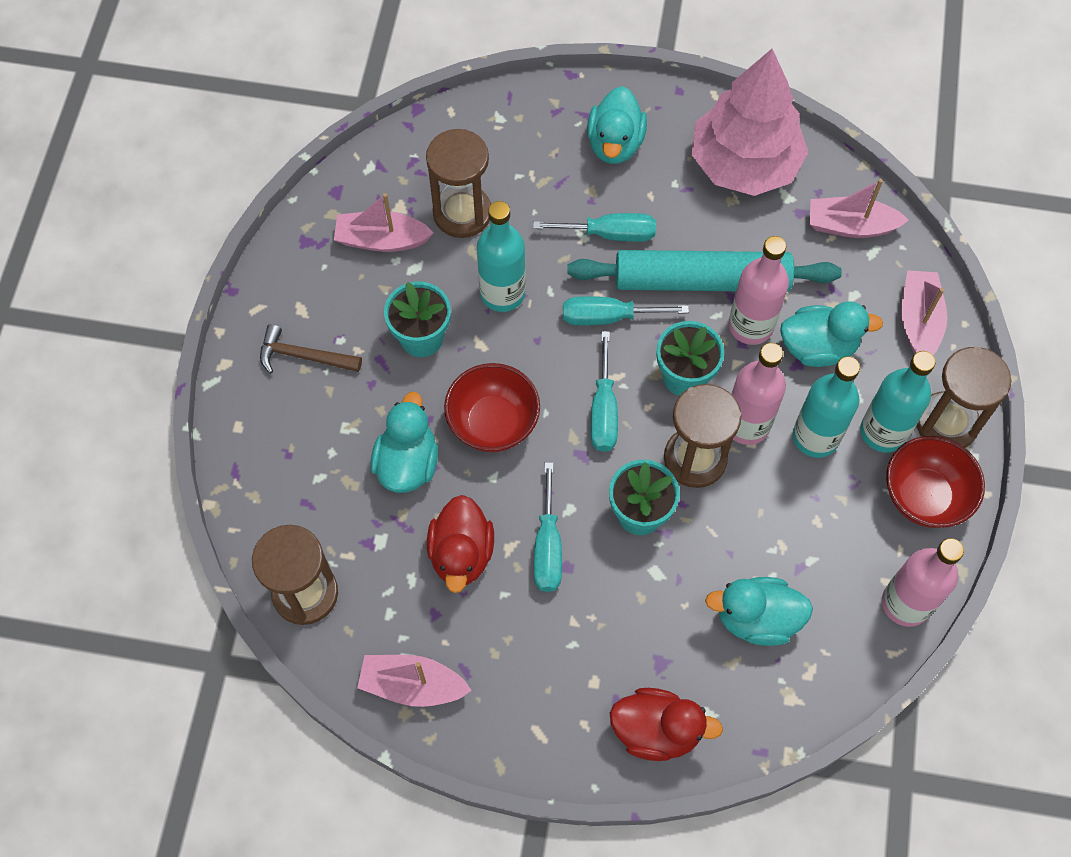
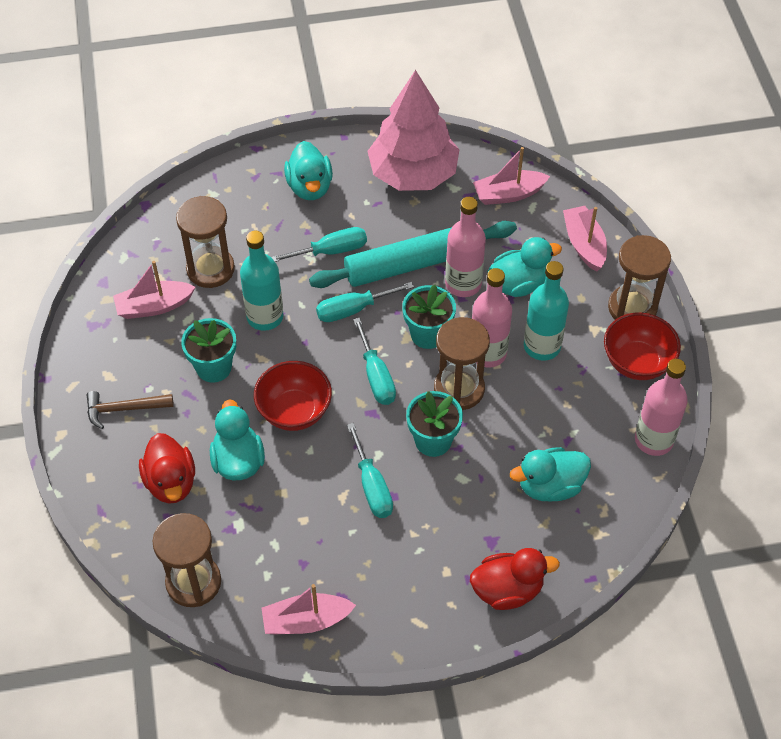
camera: 20 degrees left, 10 degrees down
(461, 554) = (307, 513): red duck -> red duck (171, 482)
(883, 432) = (589, 328): turquoise bottle -> none

